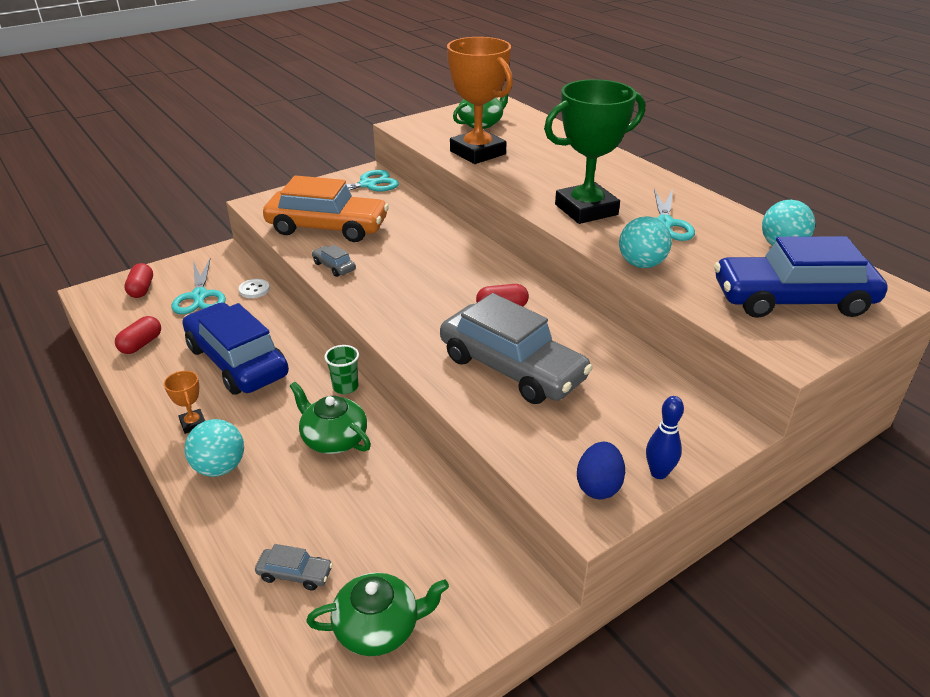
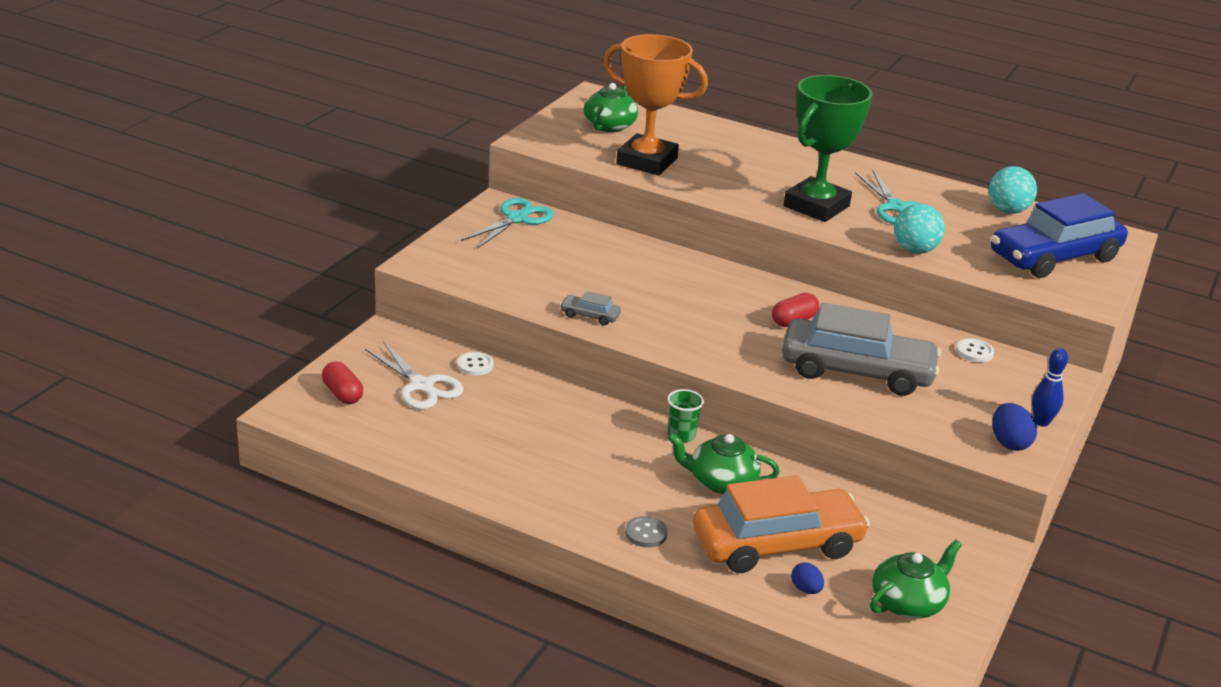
camera: 30 degrees left, 5 degrees down
(141, 344) = (421, 449): red capsule -> none
(193, 423) = (573, 505): orange trophy -> none
(199, 296) = (421, 386): turquoise scissors -> white scissors
(220, 467) = (646, 533): turquoise ball -> grey button
(237, 361) = (546, 440): blue car -> none
(295, 574) = (806, 589): grey car -> blue egg
(327, 227) = (531, 276): orange car -> orange car (777, 544)
(653, 378) = (974, 352): none -> white button

